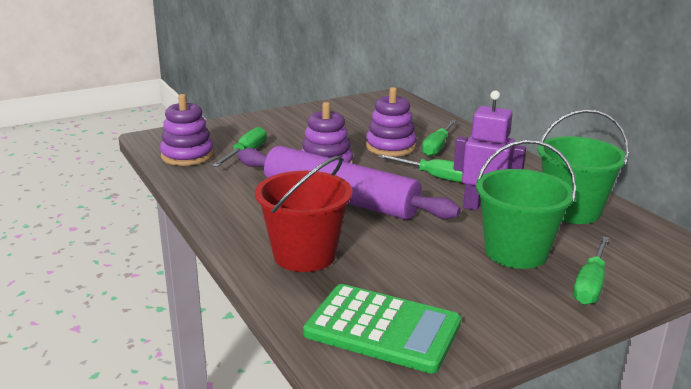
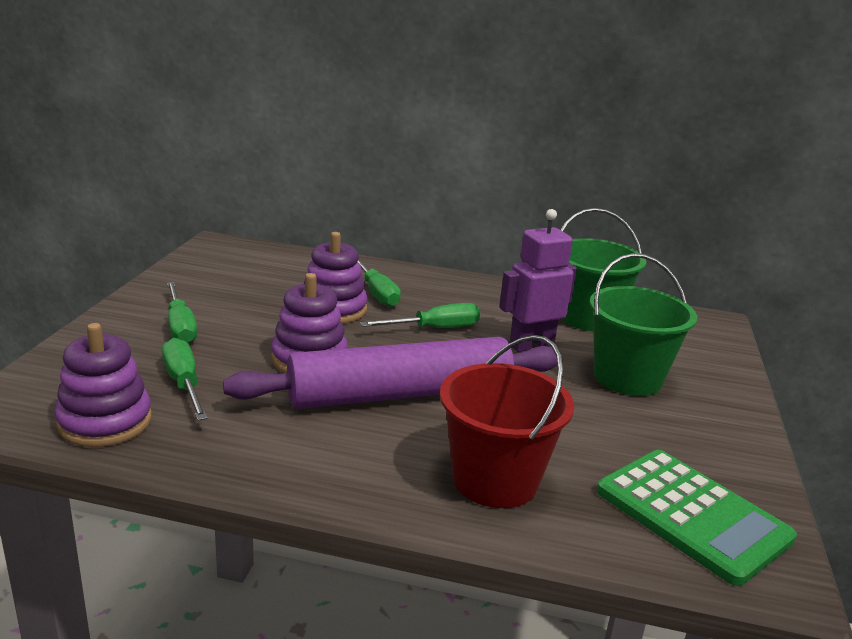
camera: 50 degrees left, 0 degrees up
(383, 328) = (692, 515): green calculator -> green calculator turned 75 degrees clockwise
(590, 284) = (714, 381): green screwdriver -> green screwdriver (180, 326)

